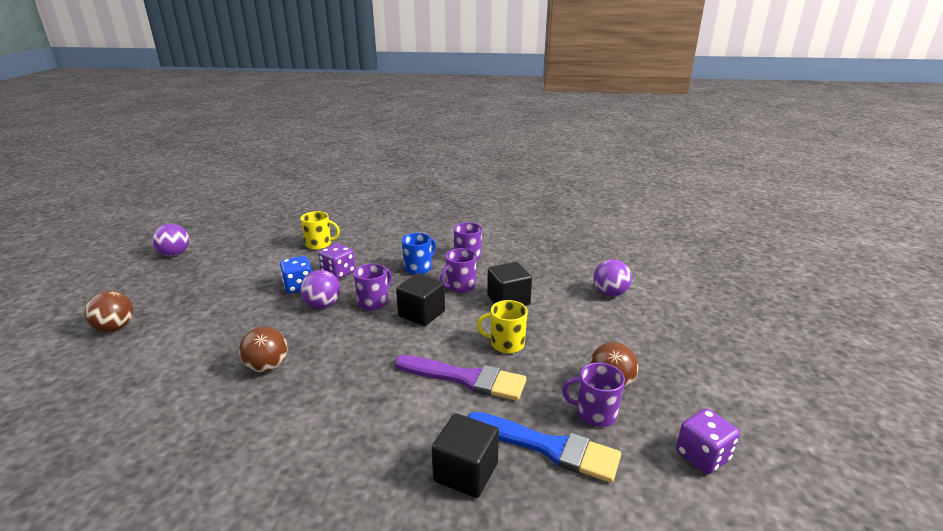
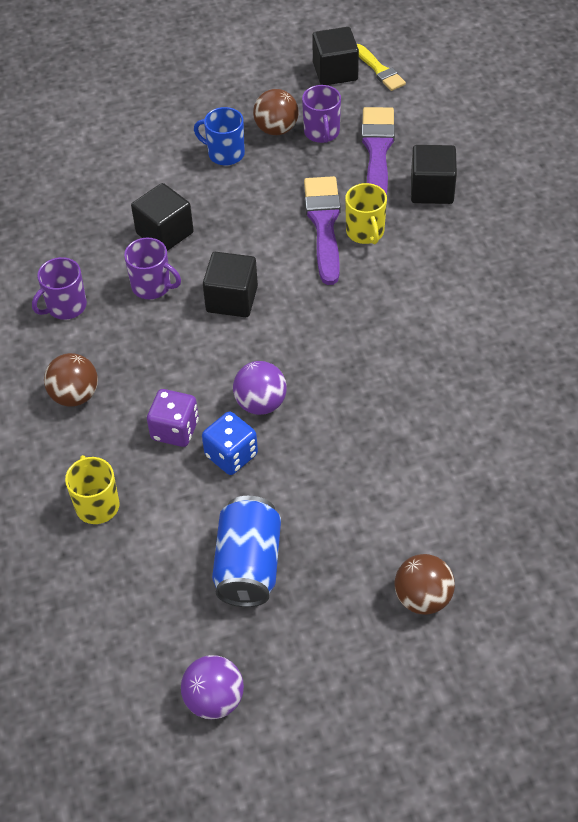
camera: 110 degrees left, 25 degrees up
(225, 277) = (248, 565): none -> blue can
(267, 367) = (397, 386): brown ball -> brown ball (75, 395)
(374, 302) = (229, 354): purple mug -> none
(418, 268) = (122, 346): blue mug -> blue mug (225, 153)
(506, 344) = (252, 212): yellow mug -> yellow mug (365, 232)
(549, 447) = (377, 151): blue brush -> purple brush
(610, 293) = (109, 153): purple ball -> none
(701, 501) = (379, 70): none -> yellow brush
(702, 456) = (335, 72): purple dice -> black cube

